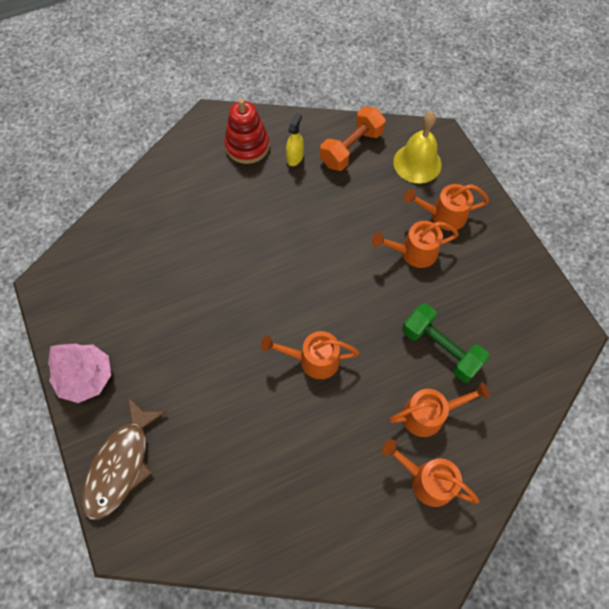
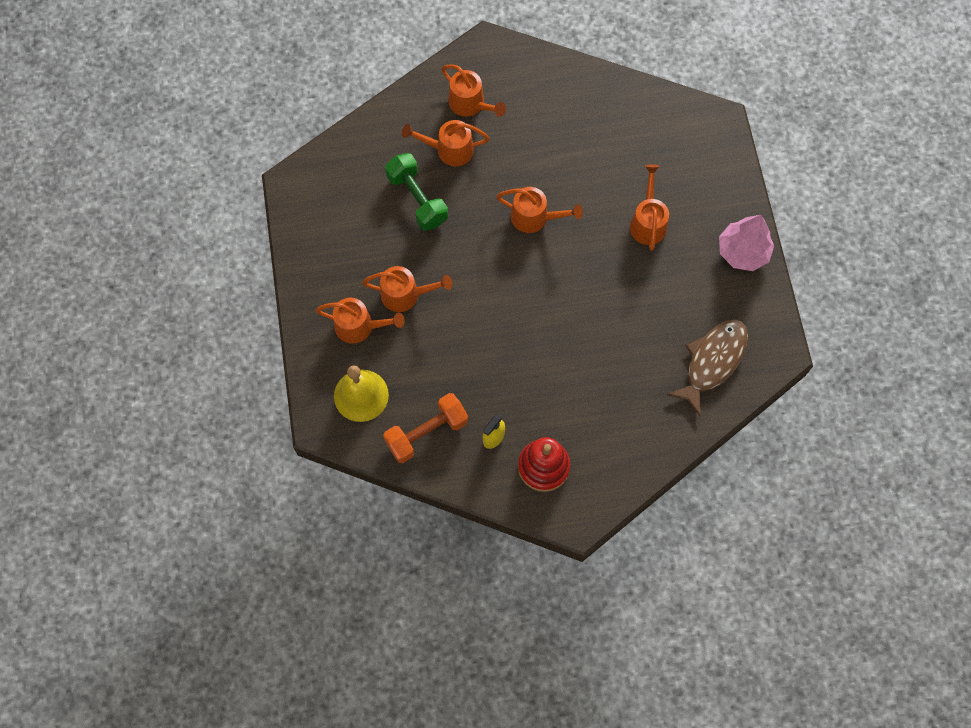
camera: 165 degrees left, 5 degrees up
(121, 464) = (717, 174): brown fish -> brown fish (712, 362)
(192, 385) = (648, 222): none -> orange watering can

